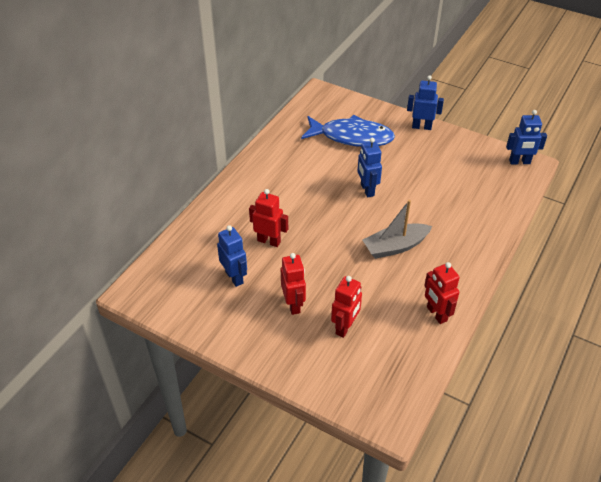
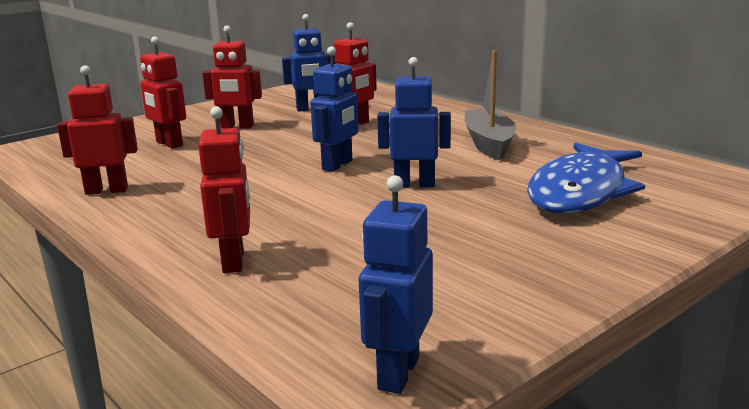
camera: 110 degrees right, 25 degrees down
(395, 247) = (263, 185): grey boat -> grey boat (489, 144)
(421, 127) = (608, 264): blue robot -> blue robot (338, 165)
(480, 224) = (234, 261): none -> red robot

